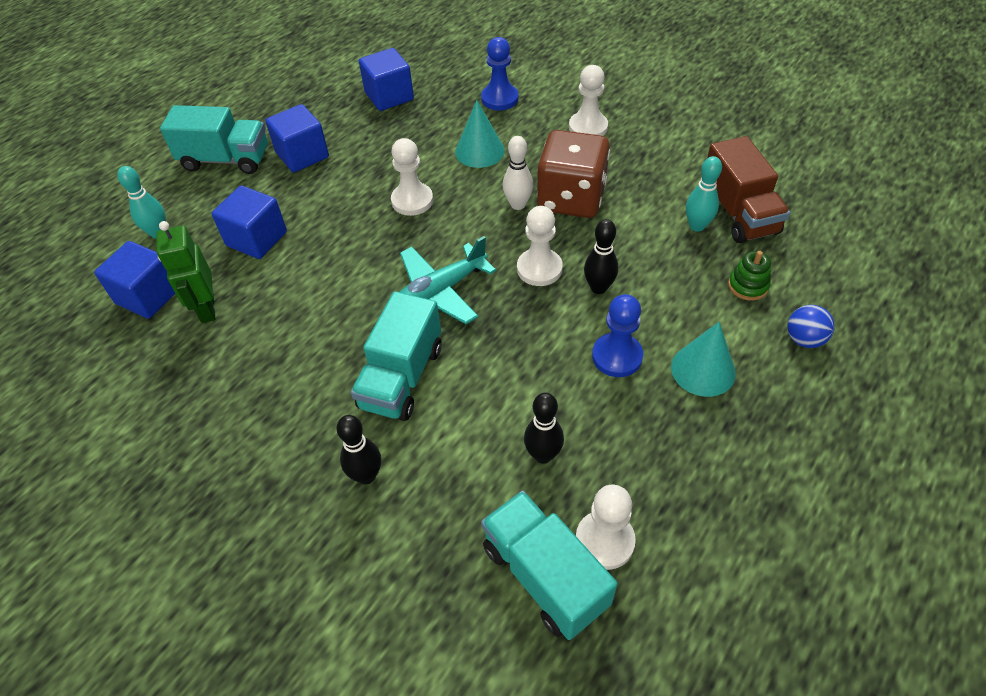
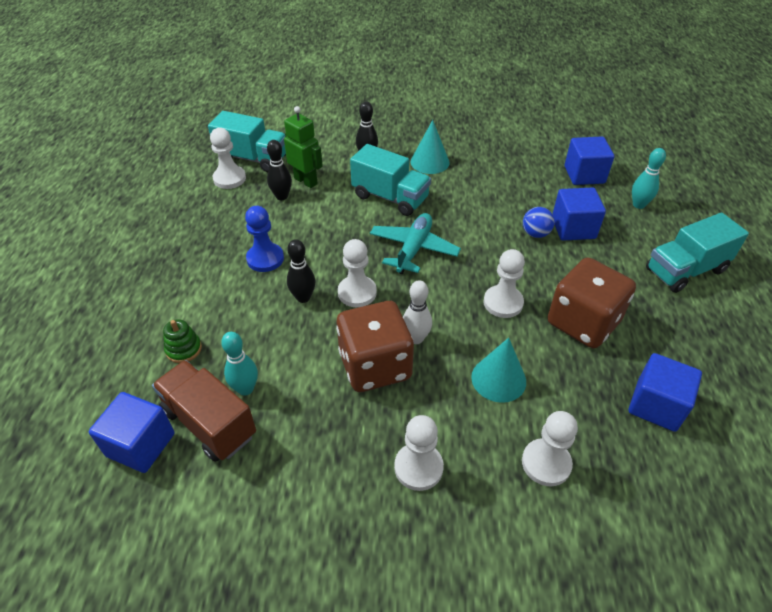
camera: 145 degrees right, 5 degrees down
(207, 309) = (542, 182): green robot -> green robot (306, 181)
(302, 155) = (637, 301): blue cube -> blue cube (141, 445)
(367, 159) = (583, 323): none -> brown dice
(402, 377) = (390, 197): turquoise truck -> turquoise truck turned 135 degrees clockwise
(499, 99) = (546, 463): blue pawn -> white pawn
(703, 370) = (202, 274): turquoise cone -> turquoise cone (430, 162)
(804, 339) = (130, 324): blue ball -> blue ball (535, 234)

